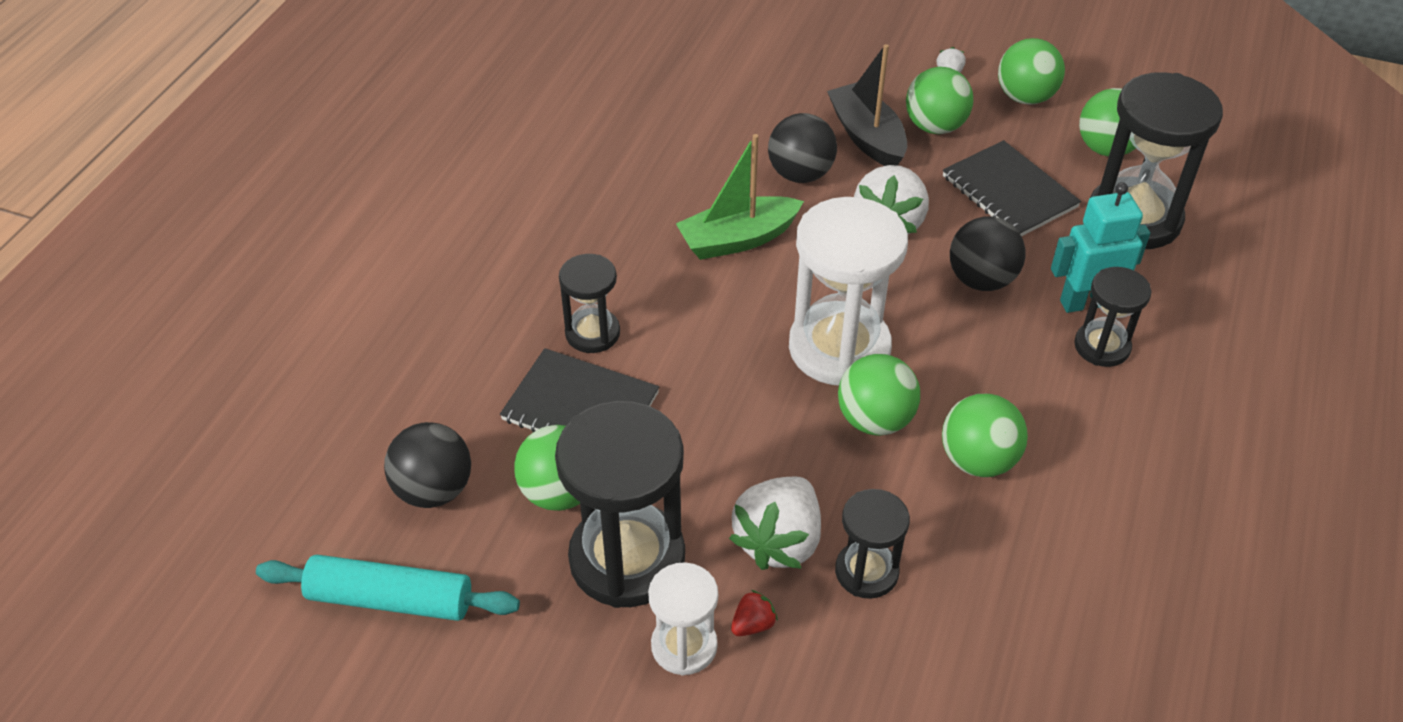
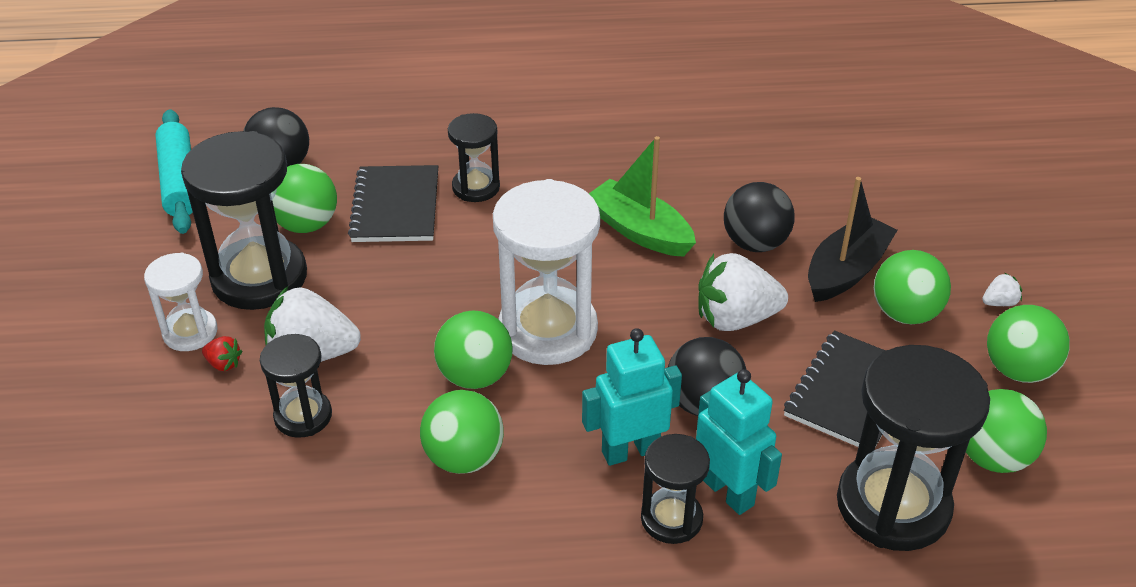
camera: 65 degrees right, 5 degrees down
(1016, 345) = (630, 451): none -> turquoise robot

